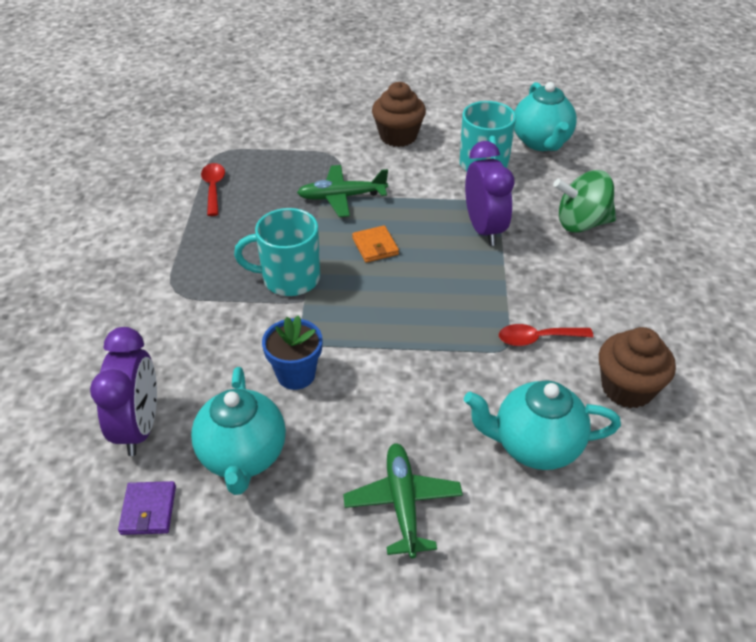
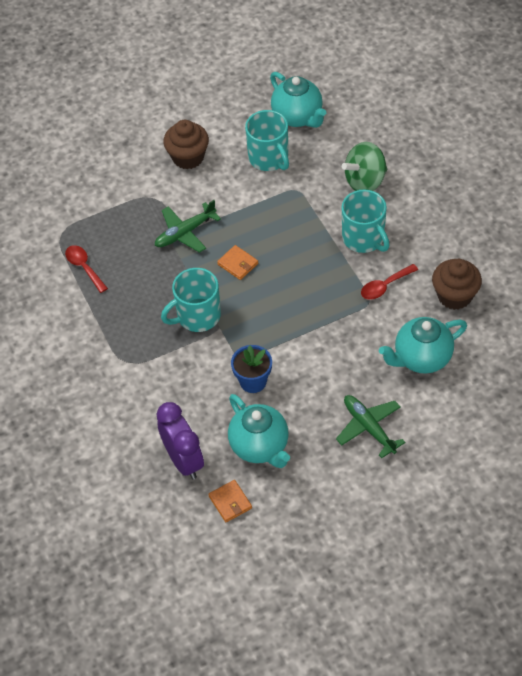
camera: 25 degrees left, 10 degrees up
(148, 510) = (230, 502): purple wallet -> orange wallet
(484, 229) = (302, 216): purple clock -> none
(543, 278) = (364, 238): none -> turquoise mug

